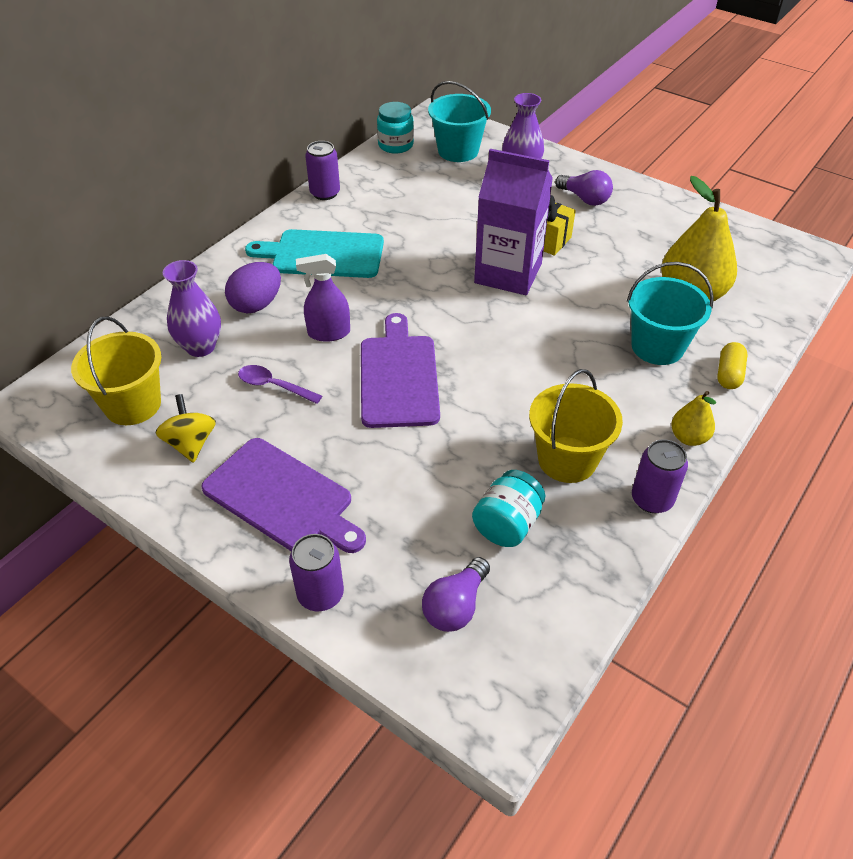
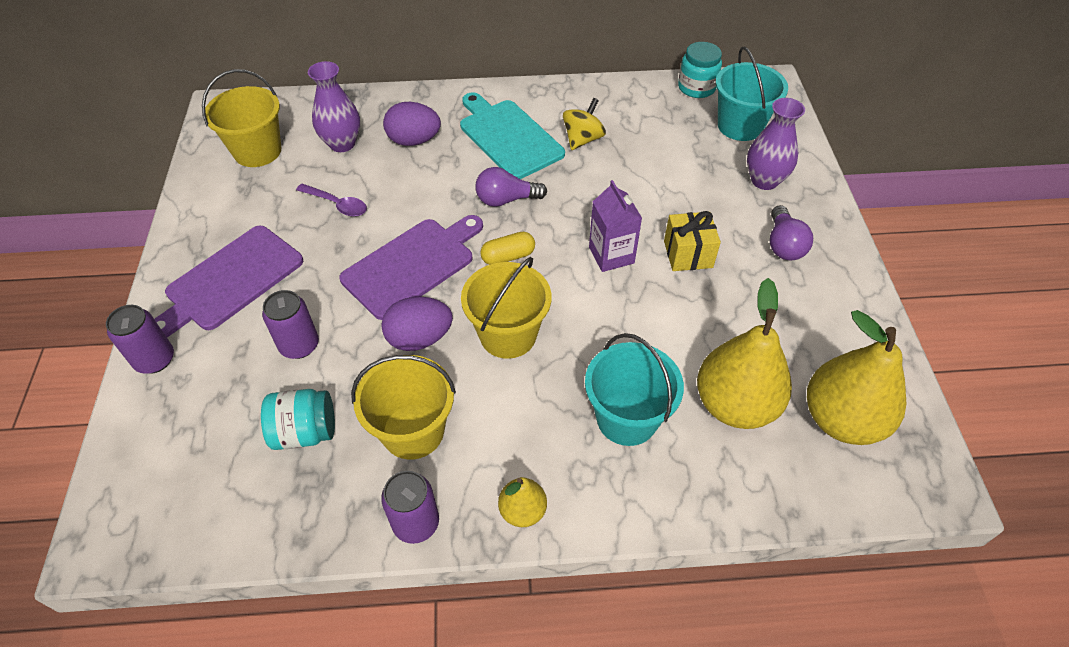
camera: 50 degrees right, 5 degrees up
(191, 443) = (244, 202): yellow spinning top -> yellow spinning top (582, 139)
(273, 386) = (337, 204): purple spoon -> purple spoon turned 135 degrees clockwise
(282, 498) = (230, 280): purple cutting board -> purple cutting board turned 45 degrees clockwise
(325, 193) = (582, 91): purple can -> purple can (299, 345)
(328, 333) = (422, 196): purple spray bottle -> none
(455, 606) = (195, 448): purple light bulb -> purple light bulb (506, 200)
(480, 411) = (419, 338): none -> purple egg
(508, 273) = (611, 255): purple carton -> purple carton, size x0.59
(527, 362) = (508, 335): none -> yellow bucket
(729, 374) = (646, 499): yellow capsule -> yellow capsule (508, 257)
(741, 261) = (841, 419): none -> yellow pear

